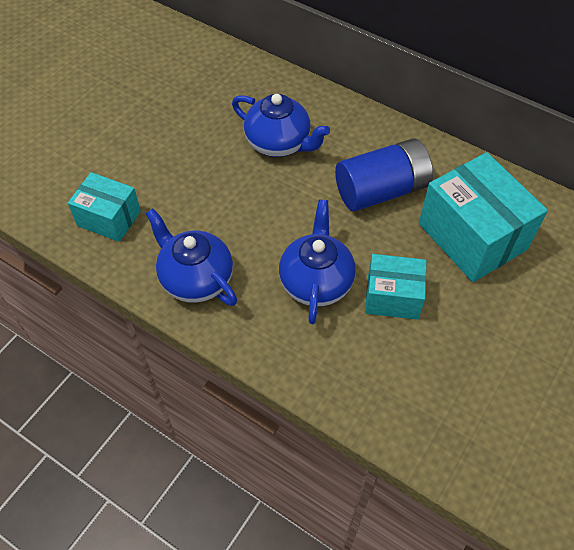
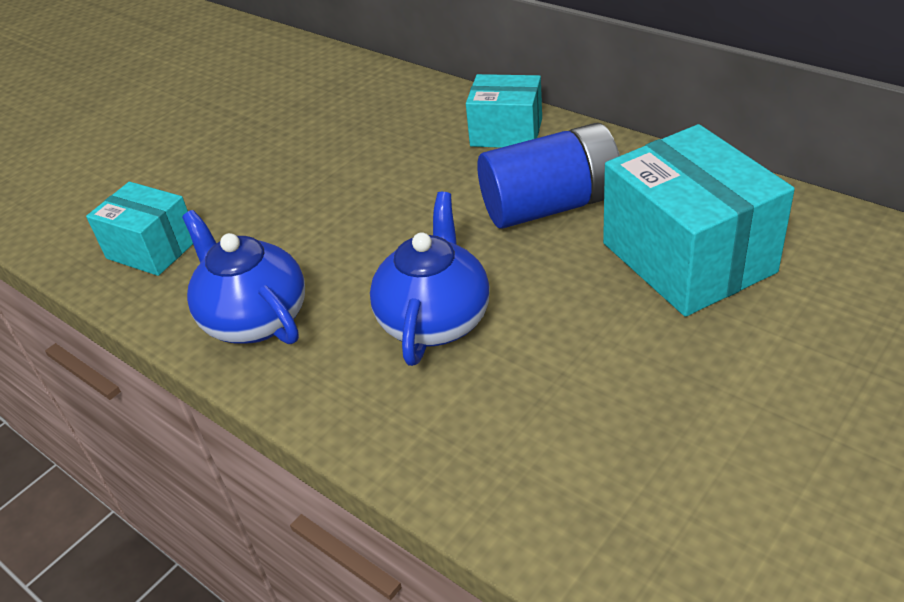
camera: 10 degrees right, 15 degrees down
(279, 143) = (409, 157): blue teapot -> none
(392, 297) = (553, 338): turquoise box -> turquoise box (506, 132)

